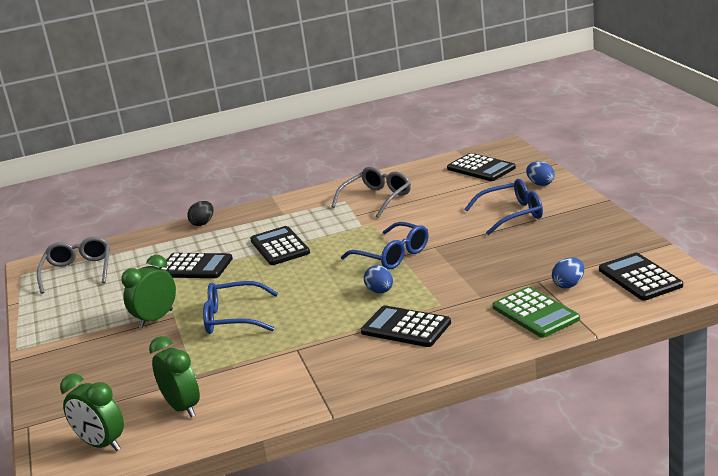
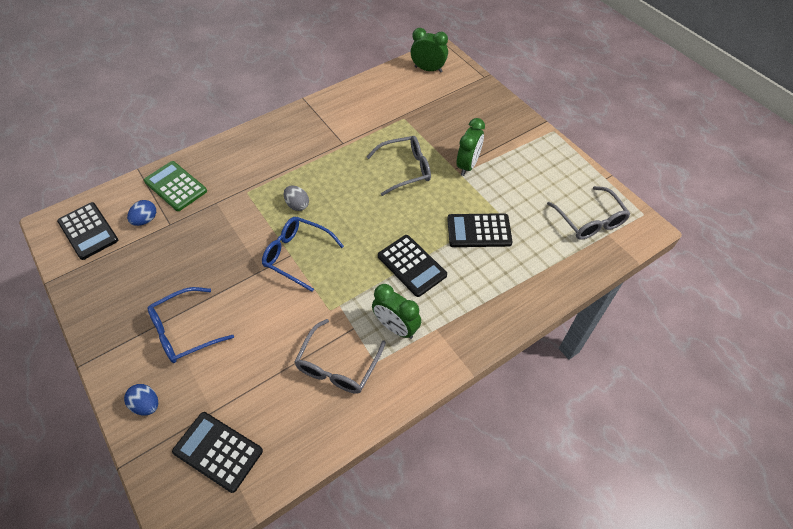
camera: 160 degrees right, 30 degrees up
(182, 408) = (395, 94): green clock -> green clock (396, 327)
(203, 223) = (520, 307): black egg -> none
(233, 318) = (405, 169): blue glasses -> grey glasses
(380, 291) = (297, 205): blue egg -> grey egg
(406, 327) = (269, 167): black calculator -> none

